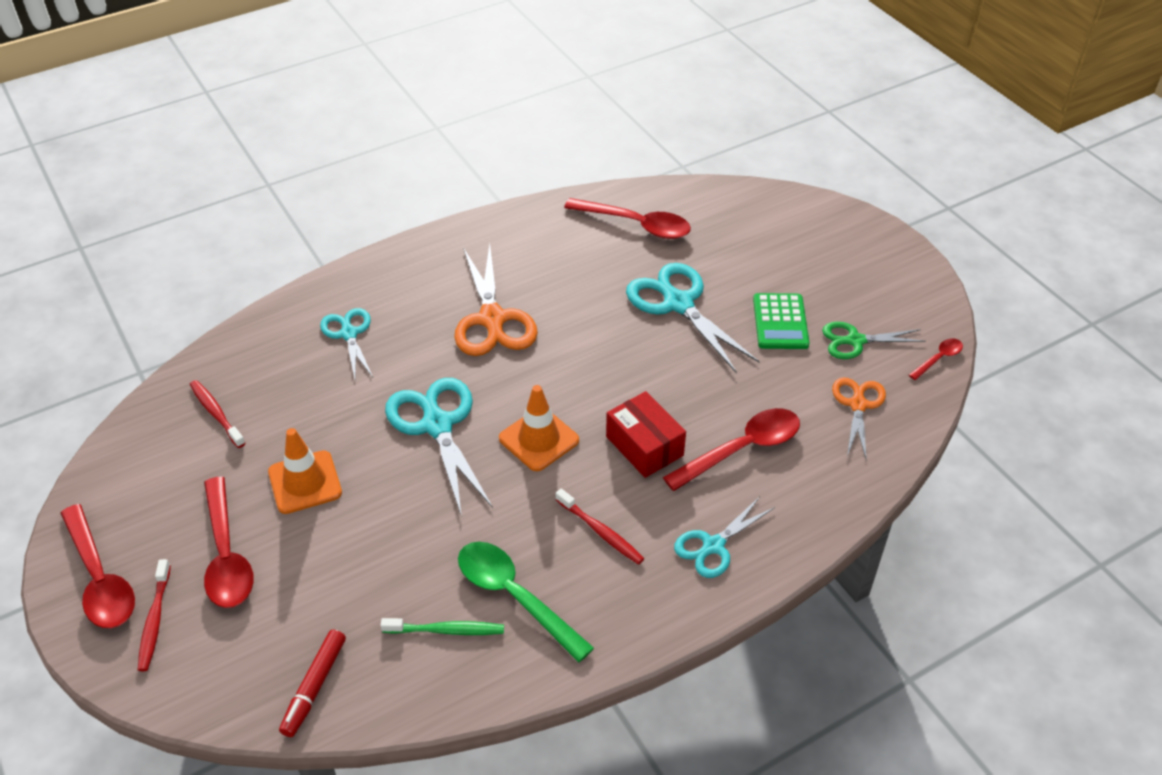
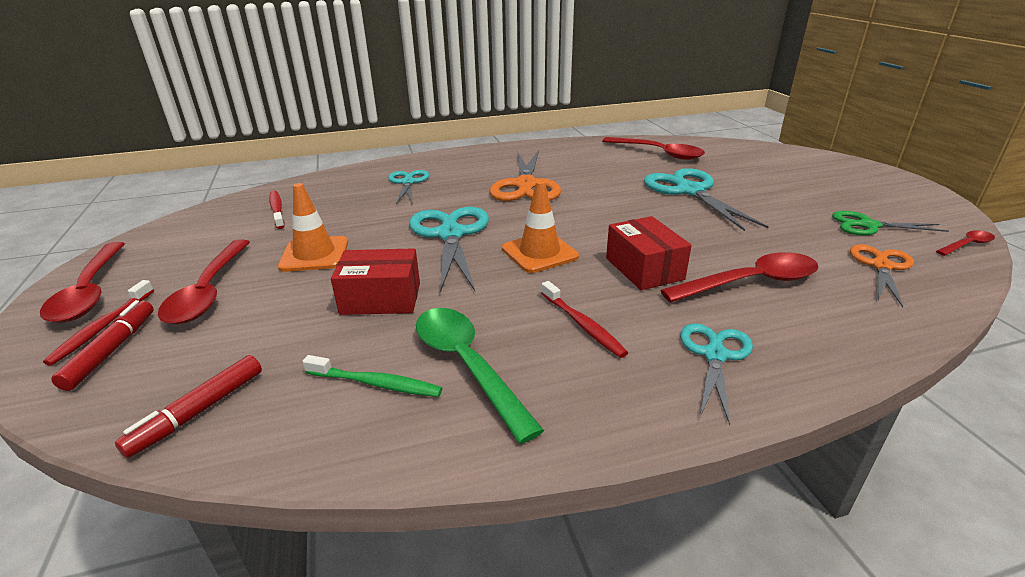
camera: 15 degrees right, 15 degrees down
(187, 644) = (111, 350): none -> red marker
(405, 533) = (381, 298): none -> red box
(713, 546) = (715, 355): turquoise scissors -> turquoise scissors turned 135 degrees clockwise
(780, 322) = (787, 208): green calculator -> none

